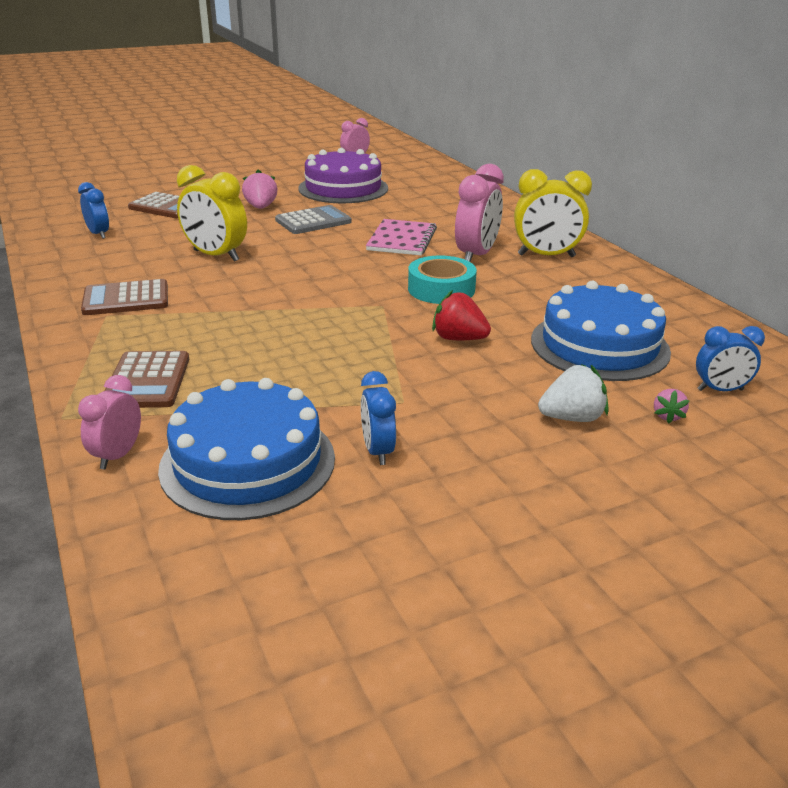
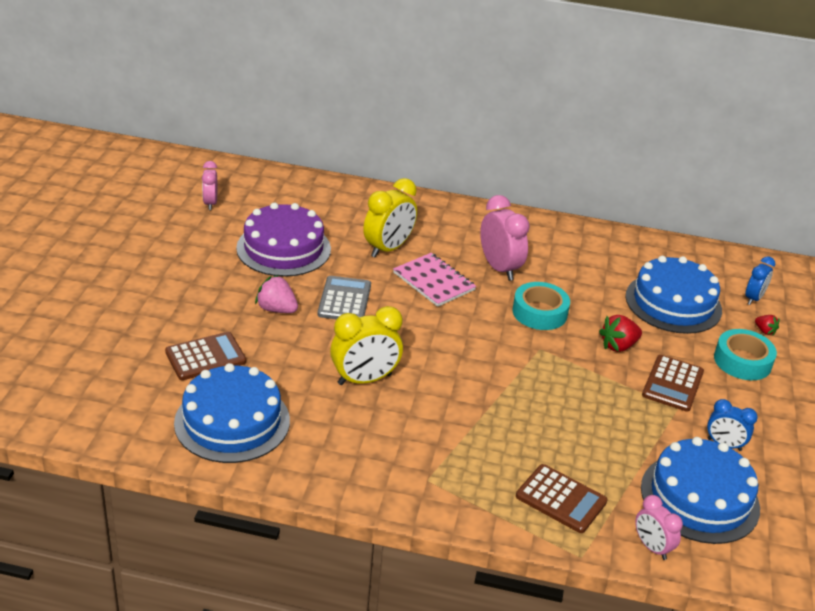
camera: 55 degrees left, 5 degrees up
(99, 234) = (232, 421): blue clock -> blue cake
(126, 299) = (406, 459): brown calculator -> brown calculator (672, 384)
(546, 256) = (531, 243): yellow clock -> yellow clock (388, 248)
(572, 418) = (742, 361): white strawberry -> turquoise tape
(667, 416) = (764, 331): pink strawberry -> red strawberry

